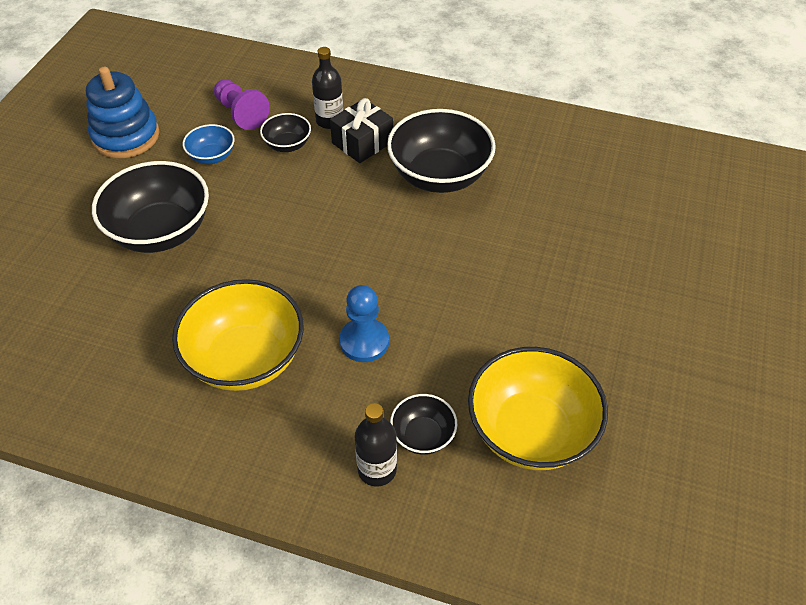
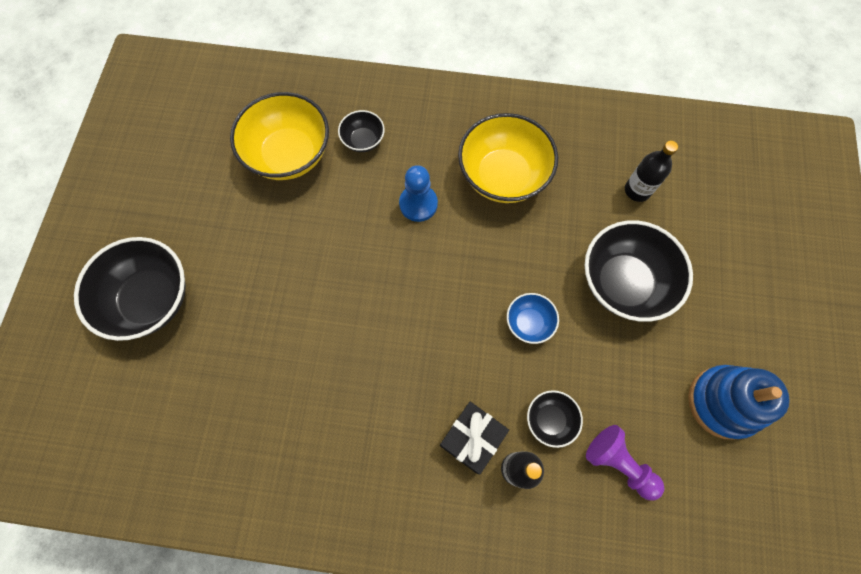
camera: 170 degrees right, 20 degrees up
(212, 156) = (620, 388): blue bowl -> blue bowl (529, 323)
(377, 469) = (390, 114): black bottle -> black bottle (637, 190)
(439, 176) = (382, 400): black bowl -> black bowl (151, 299)

